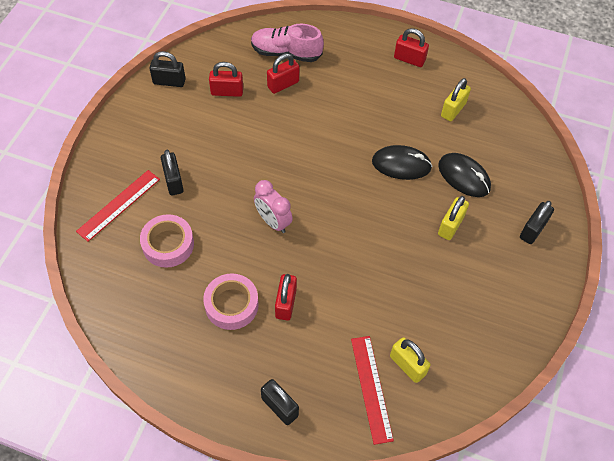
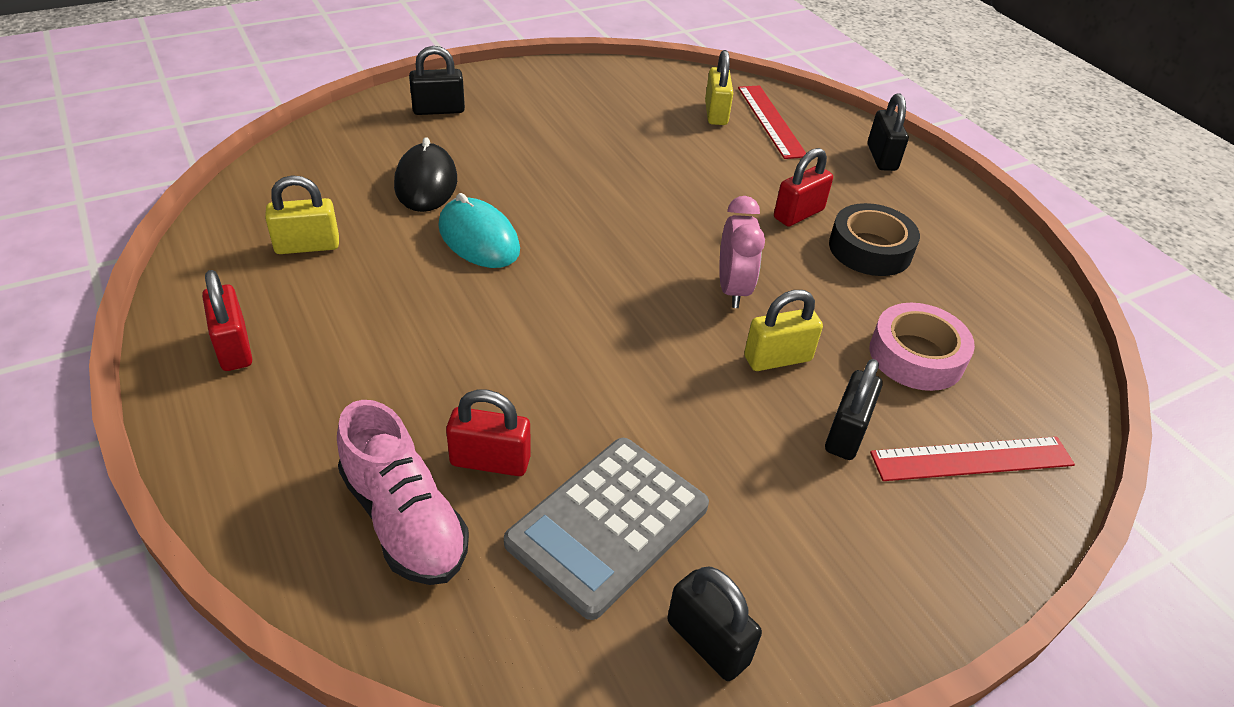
camera: 140 degrees left, 15 degrees down
(227, 92) = (608, 525): red padlock -> grey calculator
(231, 305) = (870, 249): pink tape -> black tape
(371, 388) = (771, 121): red ruler -> red ruler turned 45 degrees counterclockwise
(401, 164) = (478, 239): black mouse -> turquoise mouse
(450, 225) = (516, 160): yellow padlock -> yellow padlock (777, 358)

